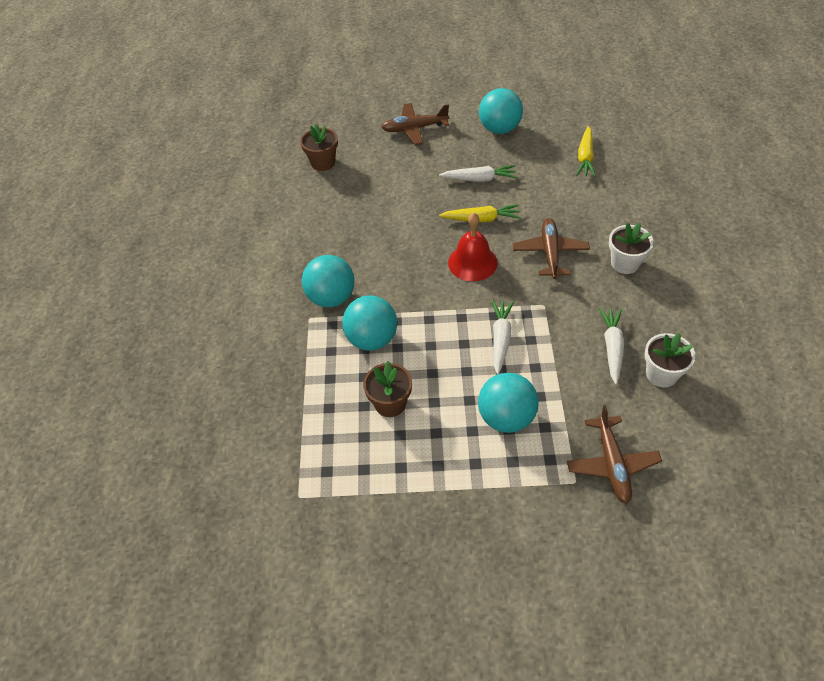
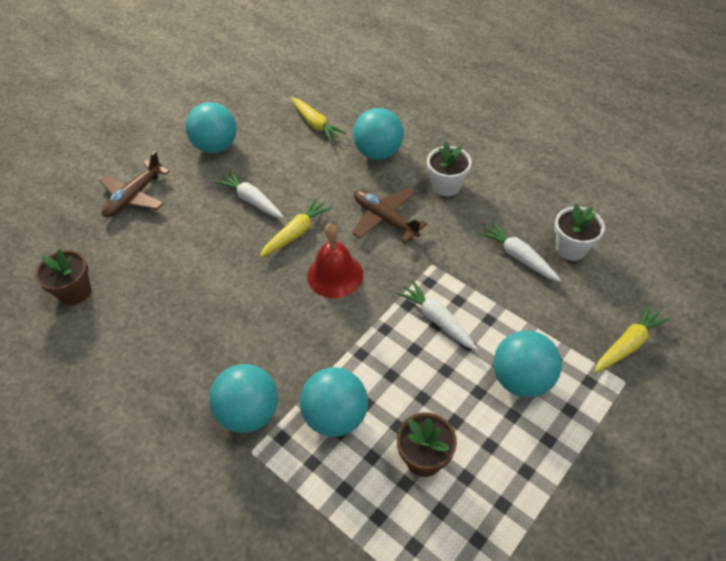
camera: 50 degrees left, 0 degrees up
(479, 179) = (252, 200): white carrot -> white carrot turned 90 degrees counterclockwise
(605, 206) = (378, 153): none -> turquoise ball
(612, 464) = (628, 344): brown plane -> yellow carrot

